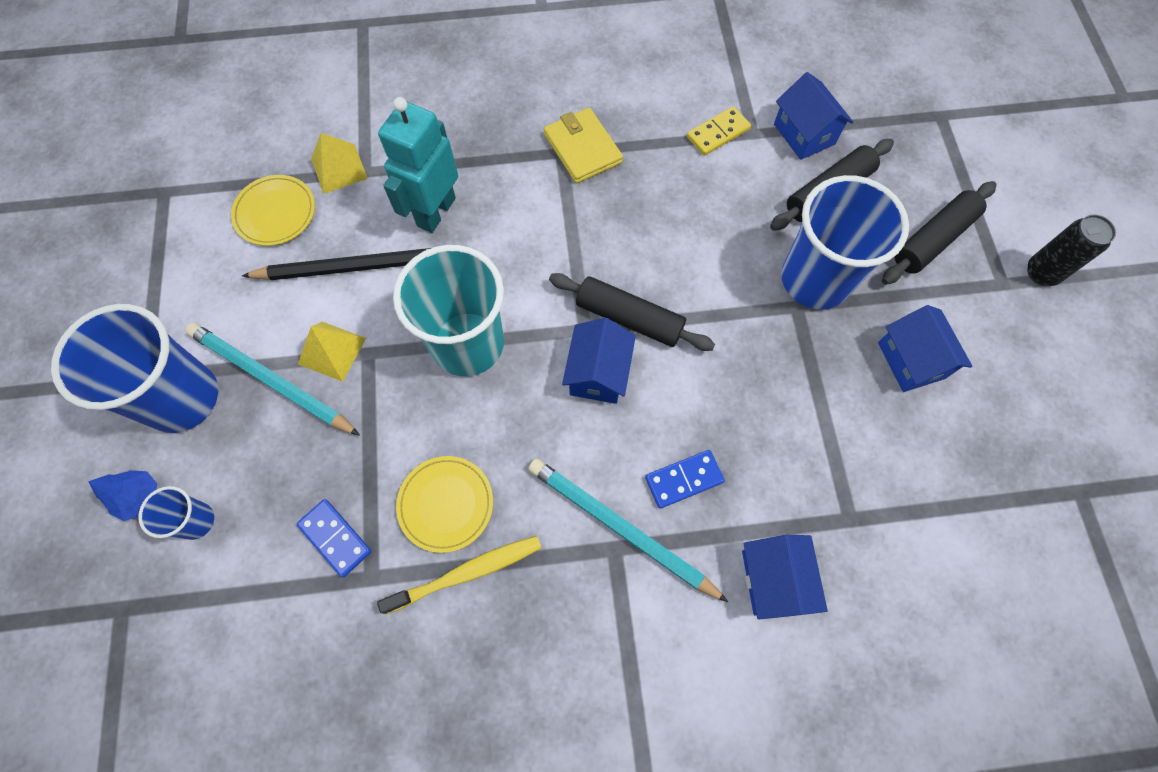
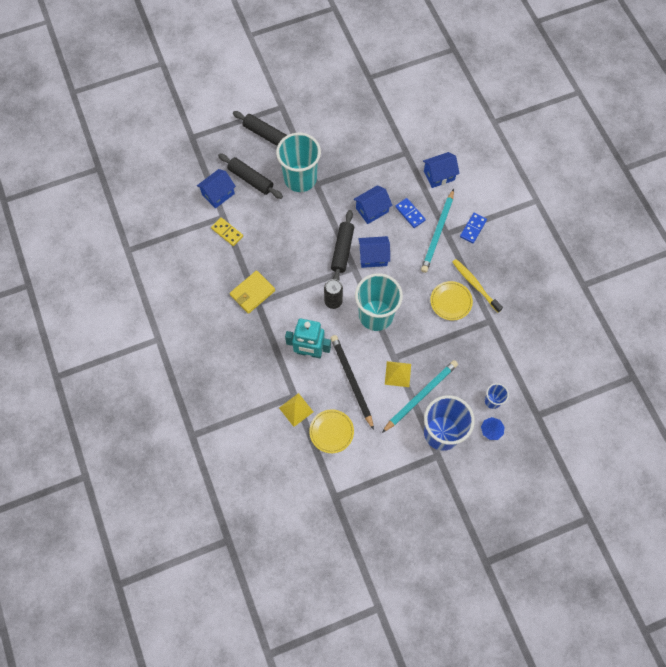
camera: 105 degrees left, 0 degrees up
(271, 380) = (420, 396): turquoise pencil -> turquoise pencil turned 150 degrees counterclockwise
(335, 538) = (479, 340): blue domino -> blue domino (473, 228)
(815, 279) = (300, 178): blue cup -> turquoise cup
(911, 360) = (330, 138): blue house -> blue house (372, 210)
(1041, 273) = (272, 93): black can -> black can (333, 301)

